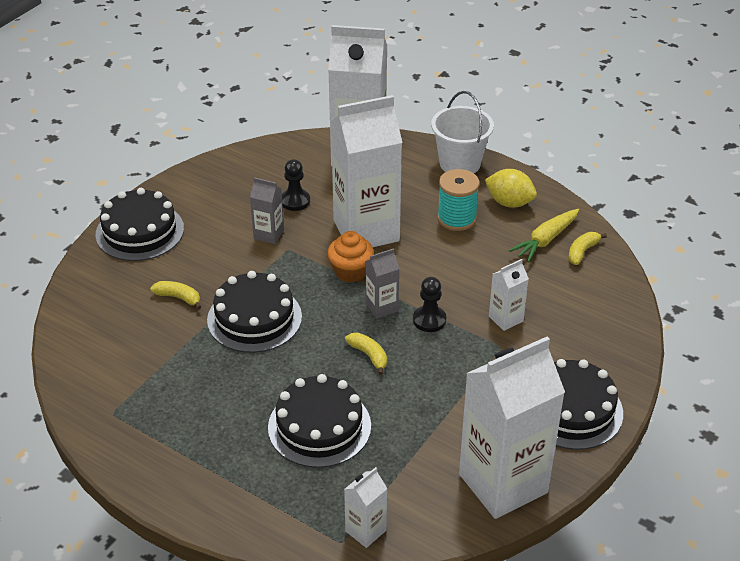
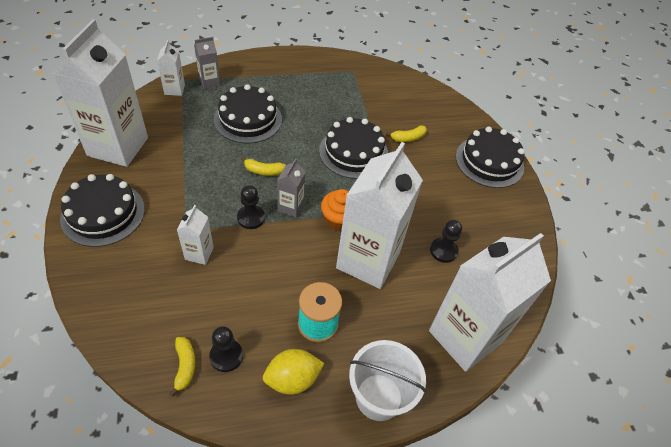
camera: 130 degrees right, 10 degrees up
(268, 234) = (421, 211): grey carton -> grey carton (209, 82)
(545, 240) = (226, 356): yellow carrot -> black pawn

